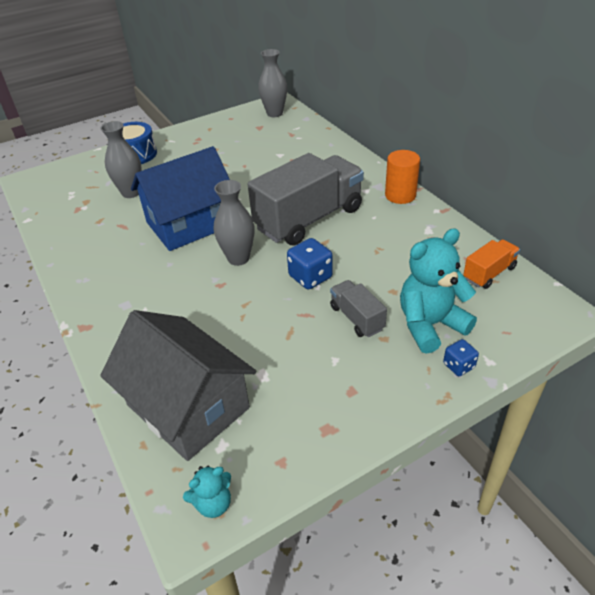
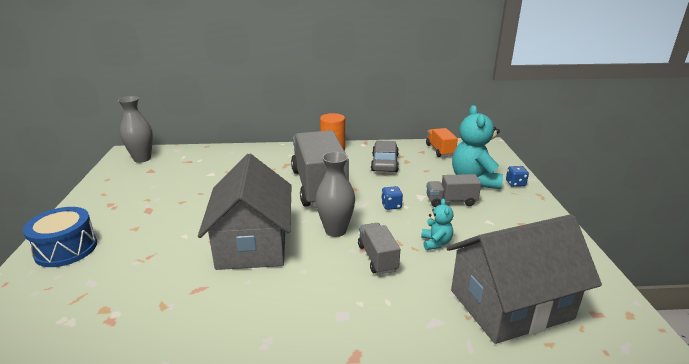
camera: 65 degrees left, 15 degrees down
(131, 193) = (141, 269): grey vase -> none
(190, 224) = (253, 243): blue house -> grey house
(211, 298) = (377, 258): none -> grey truck
(213, 503) = (621, 315): turquoise teddy bear -> turquoise teddy bear (436, 243)
(310, 277) = (391, 205): blue dice -> blue dice, size x0.60
(403, 241) = (384, 163): none -> grey car

